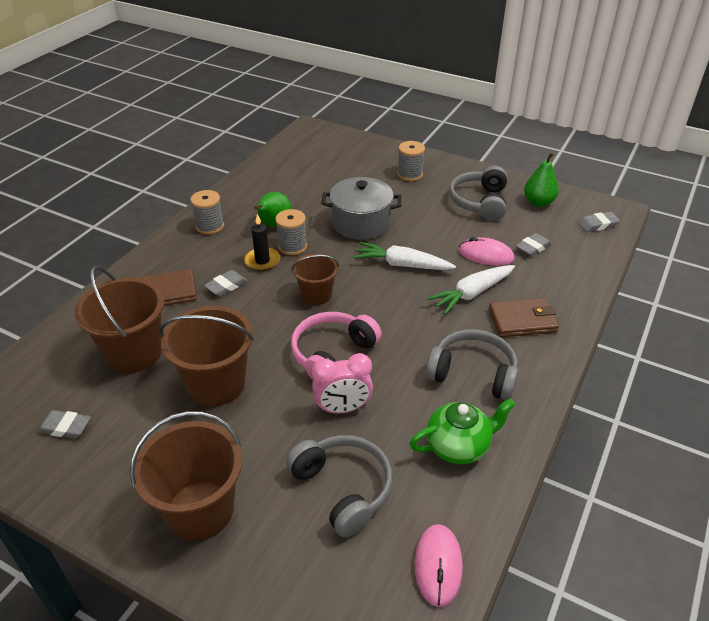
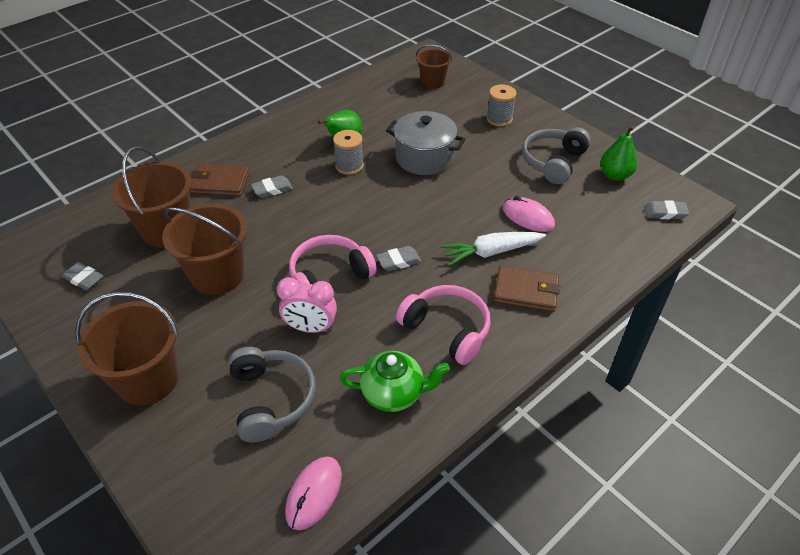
camera: 20 degrees right, 5 degrees up
(210, 226) = (288, 130): grey spool -> none
(262, 261) = (315, 173): black candle -> none
(316, 295) = (345, 217): brown bucket -> brown bucket (432, 82)
(402, 265) = (440, 207): white carrot -> none
(473, 373) = (447, 329): grey headphones -> pink headphones
(532, 247) = (580, 221): grey eraser -> grey eraser (399, 261)

